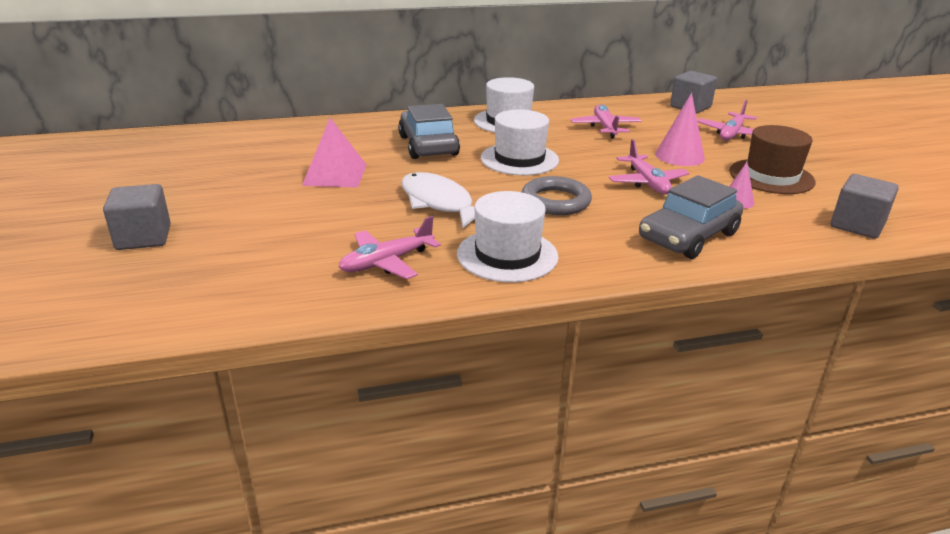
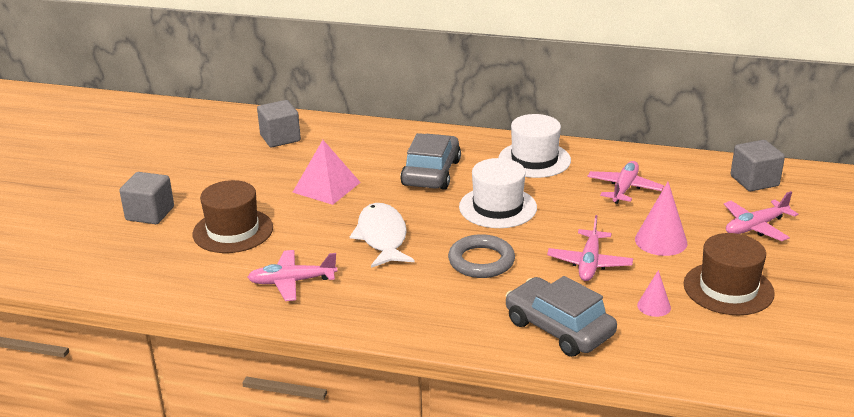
camera: 30 degrees right, 0 degrees up
(267, 232) = (233, 231): none -> brown hat
(507, 255) = (386, 302): white hat -> none
(688, 236) = (559, 328): grey car -> grey car turned 60 degrees clockwise
(857, 225) = (743, 365): grey cube -> grey cube (280, 138)

